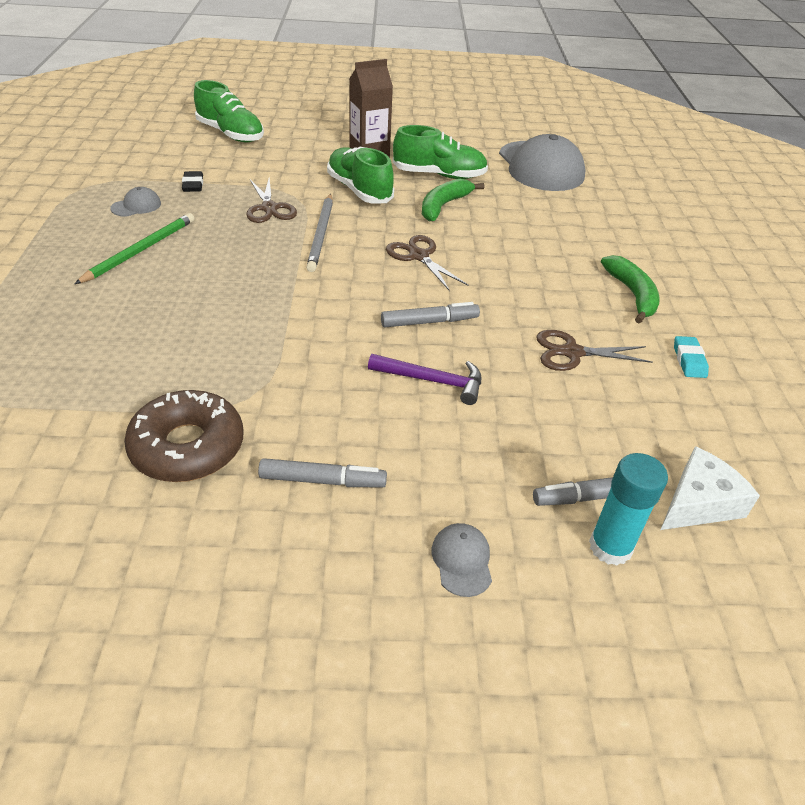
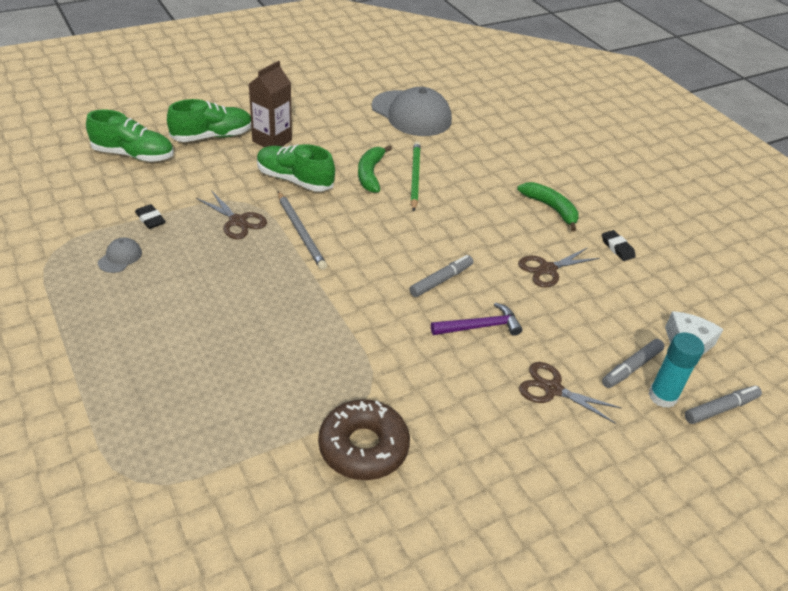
camera: 30 degrees left, 0 degrees up
(140, 250) = (167, 299): green pencil -> green pencil (415, 177)
(322, 480) = (472, 430): grey marker -> grey marker (720, 409)
(419, 256) = (389, 227): brown scissors -> brown scissors (552, 389)
(439, 175) = (344, 145): green shoe -> green shoe (212, 136)
(462, 560) = (594, 443): grey cap -> none
(689, 360) = (617, 248): turquoise eraser -> black eraser

